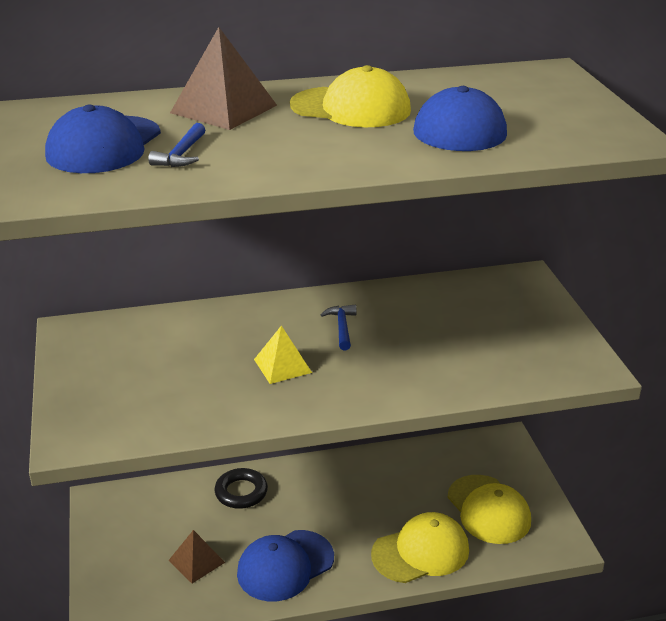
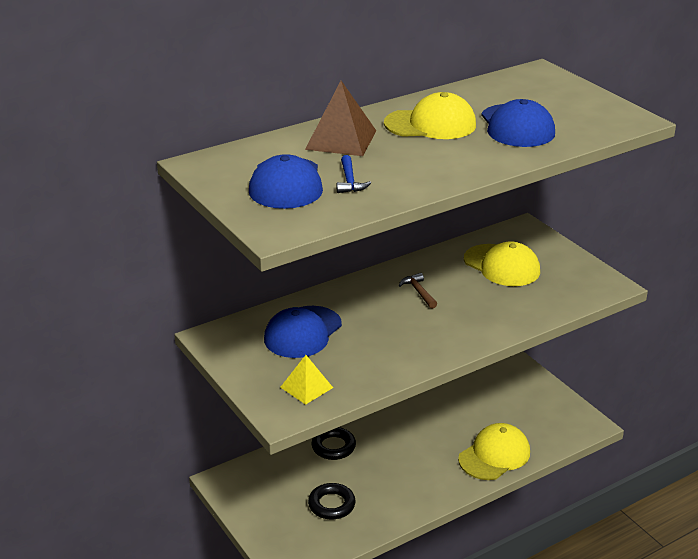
camera: 20 degrees left, 0 degrees up
(196, 561) = (331, 505): brown pyramid -> black ring
(282, 366) = (396, 329): yellow pyramid -> yellow pyramid (306, 387)
(285, 565) = (401, 490): blue cap -> blue cap (302, 332)
(342, 327) = (419, 292): blue hammer -> brown hammer
(488, 509) = (526, 414): yellow cap -> yellow cap (502, 266)

